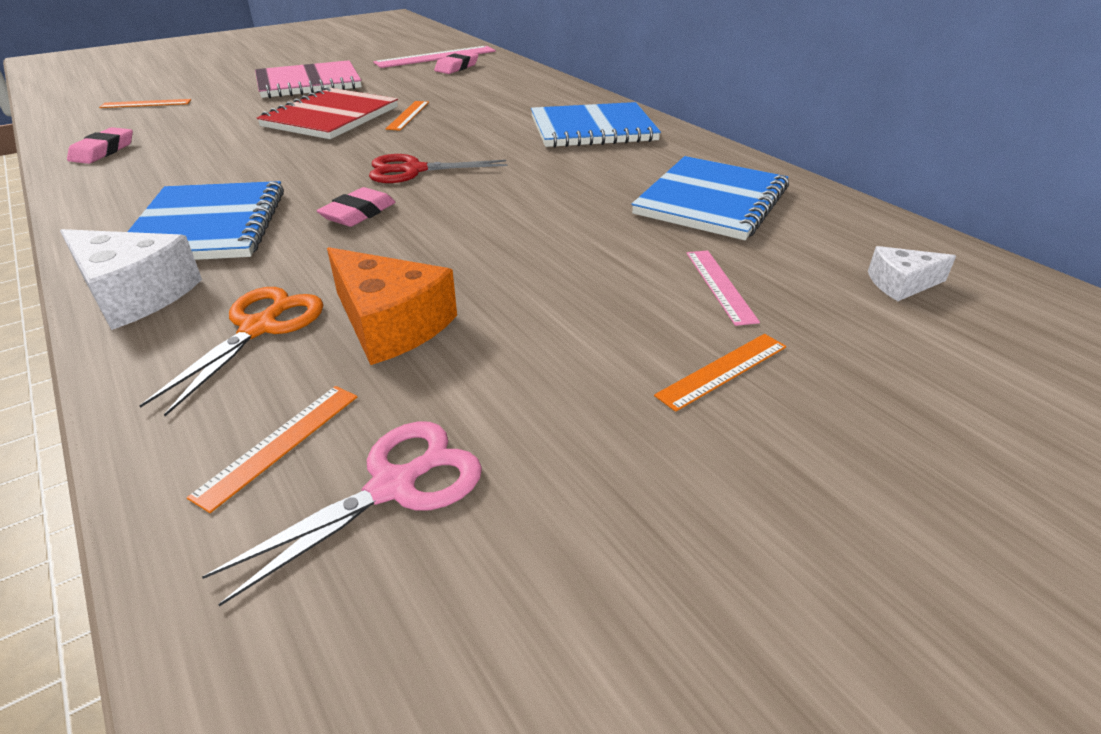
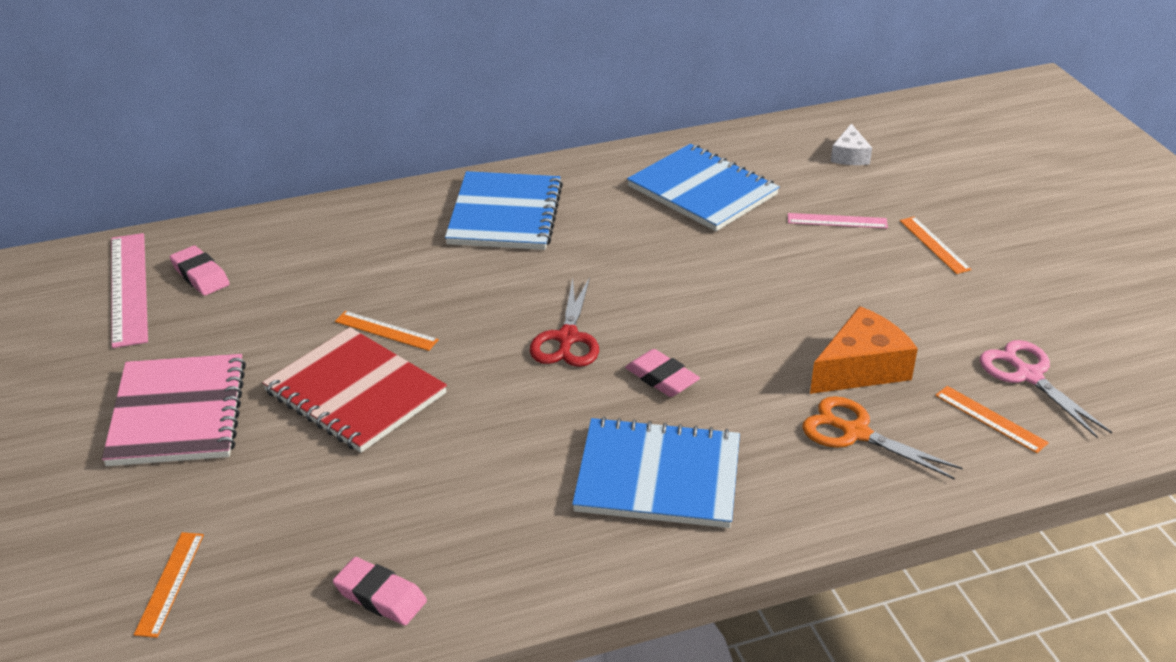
camera: 75 degrees left, 0 degrees up
(134, 294) = (787, 509): white cheese -> none

